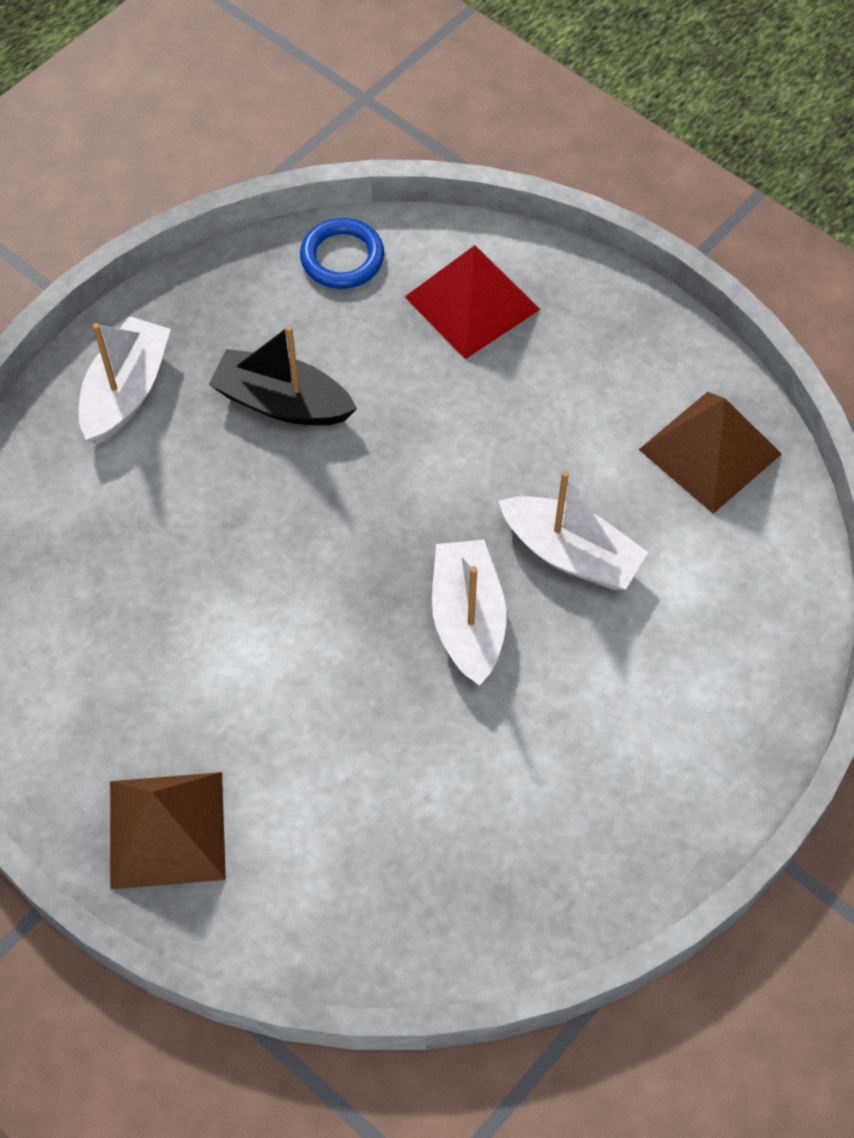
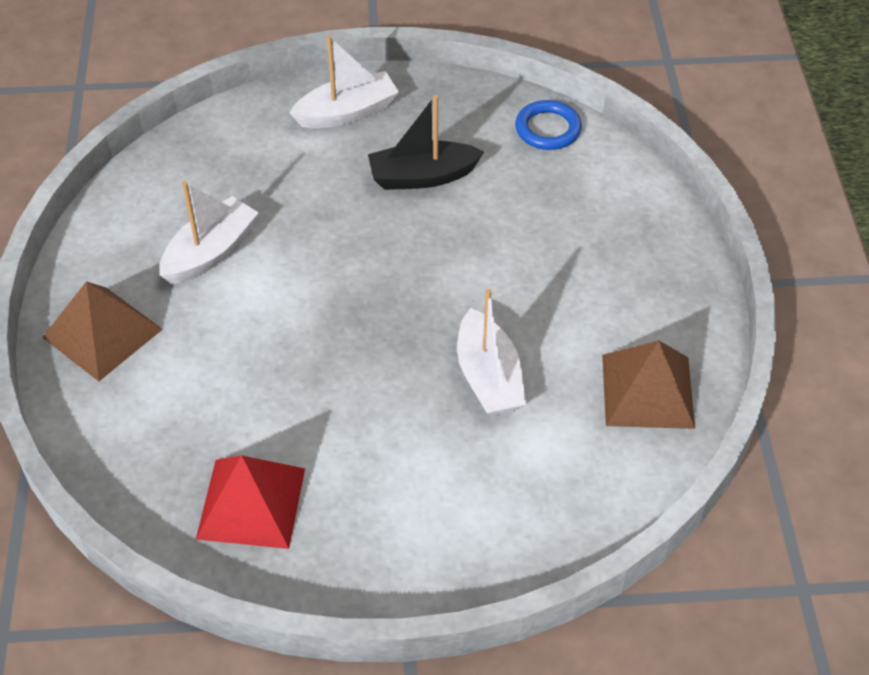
camera: 45 degrees right, 10 degrees down
(282, 402) = (422, 176): black boat -> black boat turned 75 degrees counterclockwise
(468, 620) = (385, 363): white boat -> white boat (210, 252)
(472, 303) = (596, 204): red pyramid -> red pyramid (251, 503)

